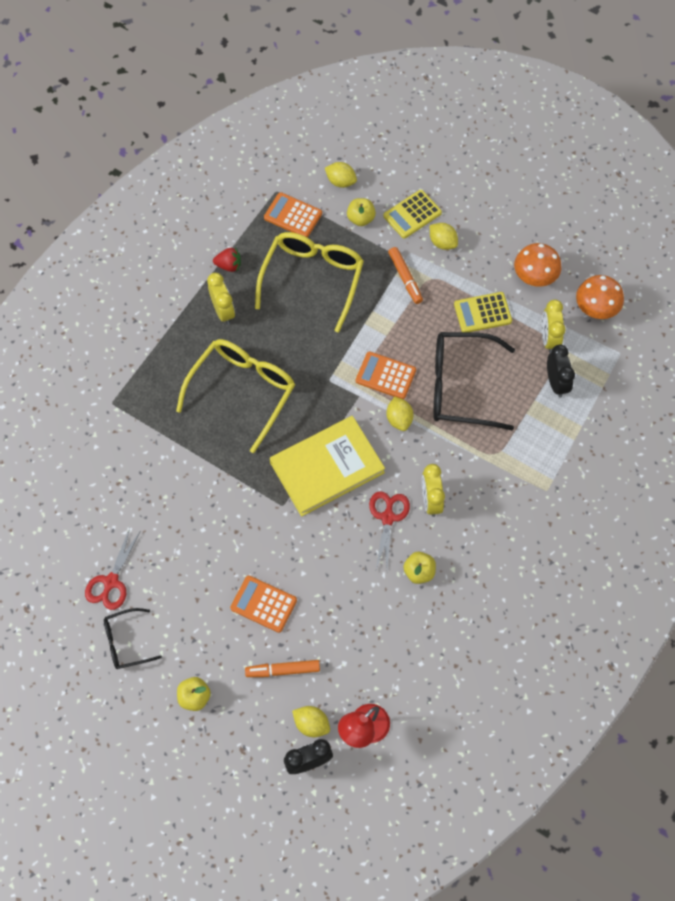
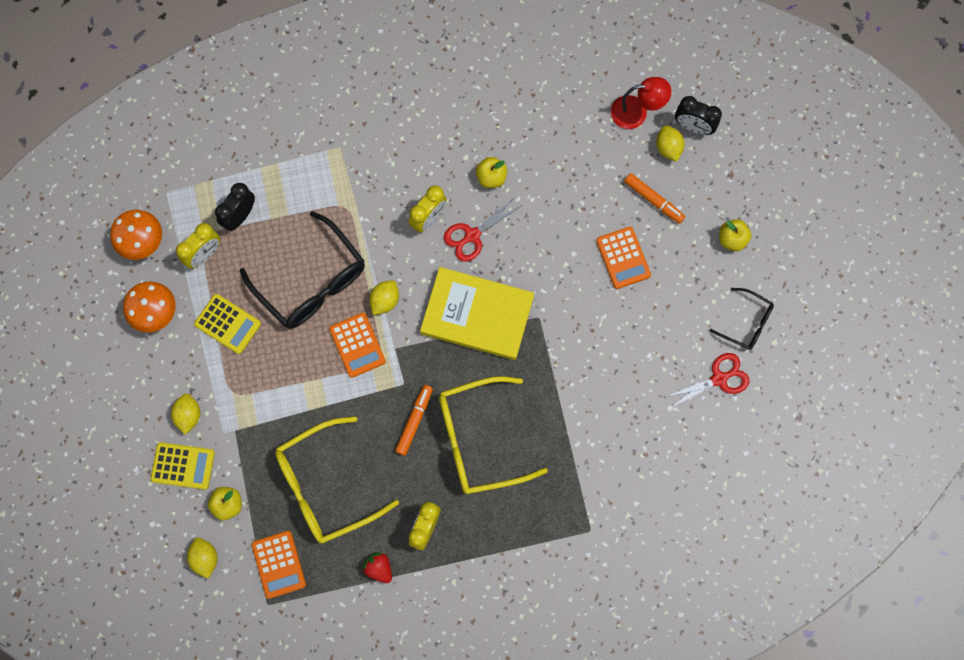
camera: 135 degrees left, 10 degrees up
(405, 278) = (252, 413): orange marker -> orange marker (414, 421)

